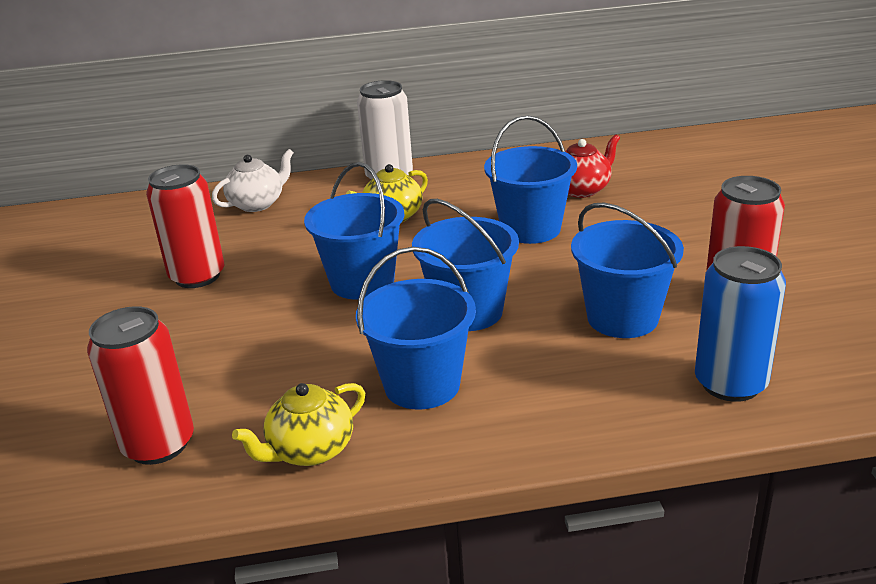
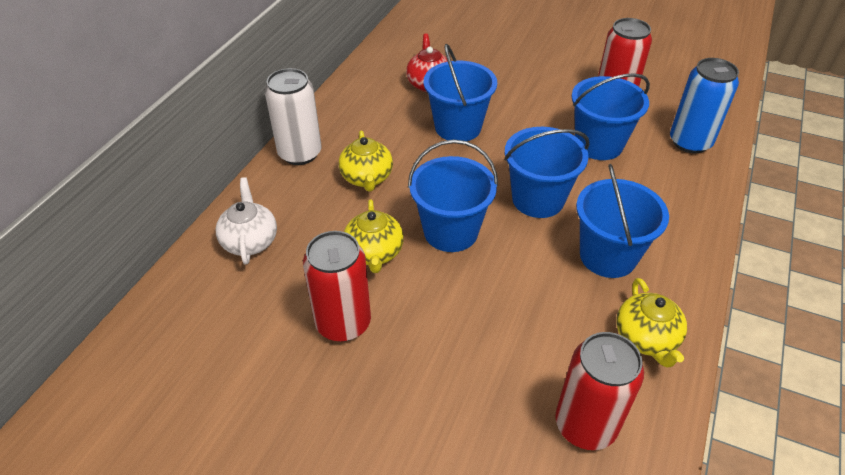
camera: 60 degrees left, 15 degrees up
(295, 257) = (374, 253): none -> yellow teapot

